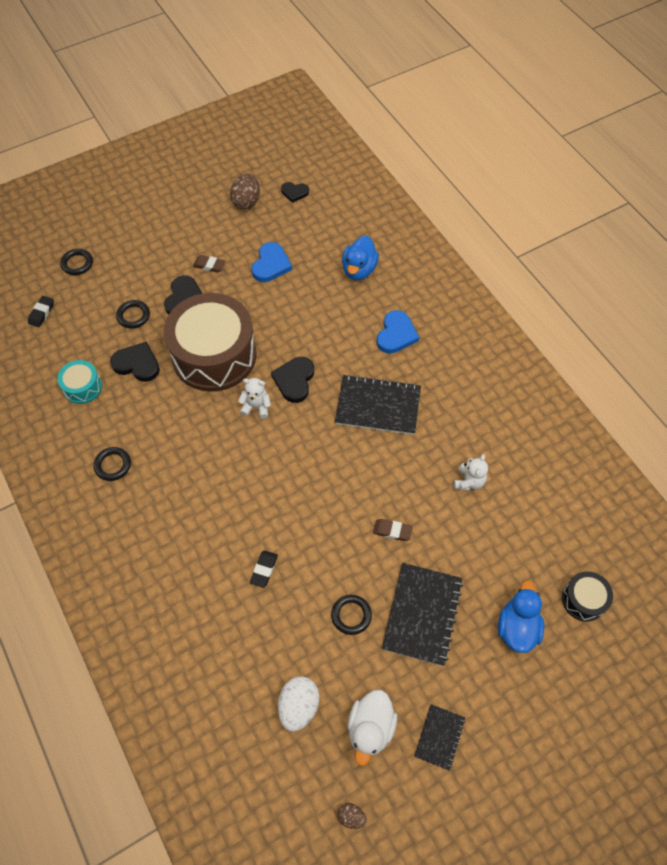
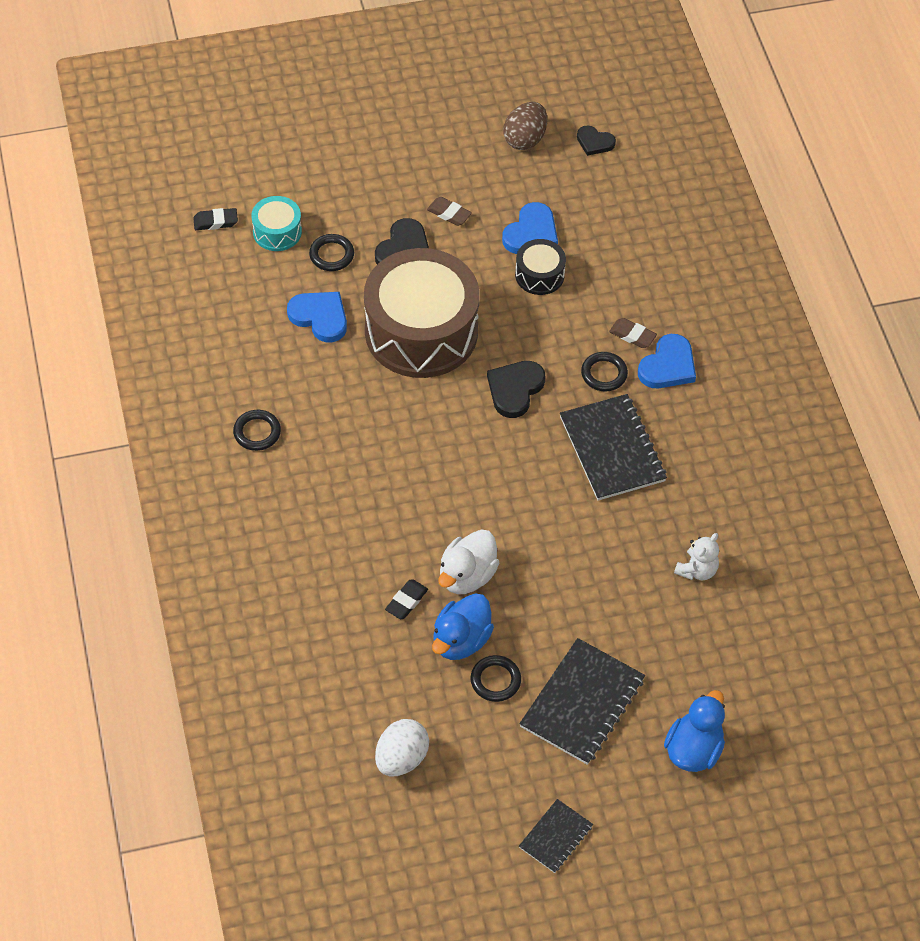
camera: 15 degrees right, 5 degrees down
(42, 313) = (215, 222): black eraser -> black eraser turned 45 degrees clockwise
(77, 263) = (277, 168): black ring -> black ring (604, 374)
(82, 387) = (244, 328): turquoise drum -> turquoise drum (277, 232)
(137, 364) = (320, 317): black heart -> blue heart
(256, 406) = (456, 409): white teddy bear -> none
(351, 816) = (425, 885): brown egg -> none
(359, 270) = (647, 269): blue duck -> blue duck (461, 640)
(370, 728) = (478, 804): white duck -> white duck (467, 576)
(378, 406) = (612, 449): black notebook -> black notebook turned 45 degrees clockwise
(392, 531) = (578, 601): brown eraser -> brown eraser (632, 335)
(583, 599) = (789, 743): black drum -> black drum (539, 275)

